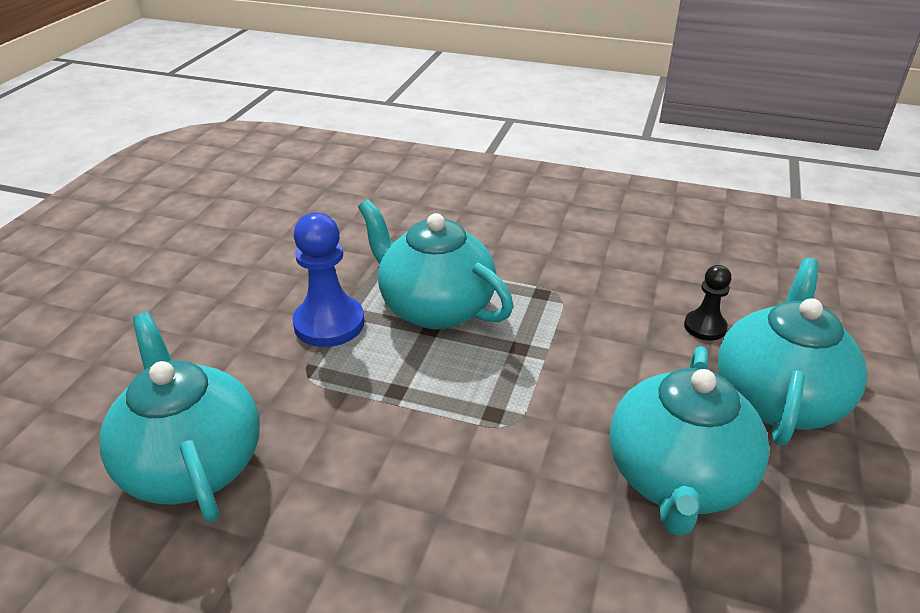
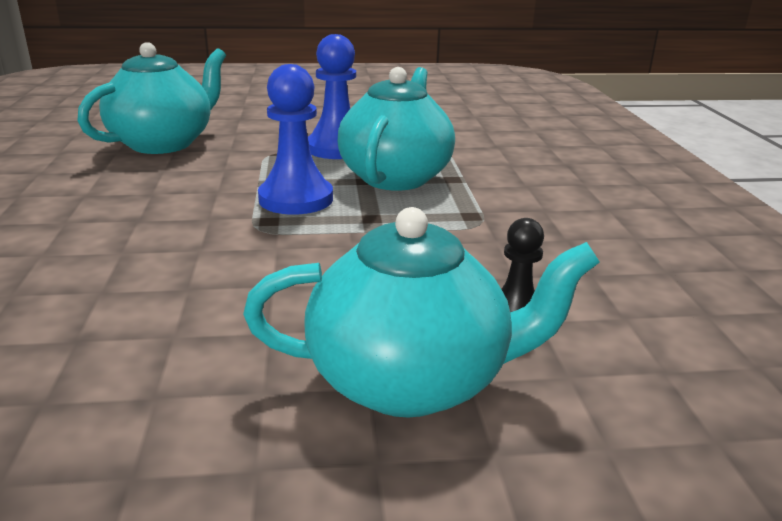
camera: 65 degrees right, 10 degrees down
(451, 384) = (296, 199): none -> blue pawn
(677, 479) = (222, 319): turquoise teapot -> none

